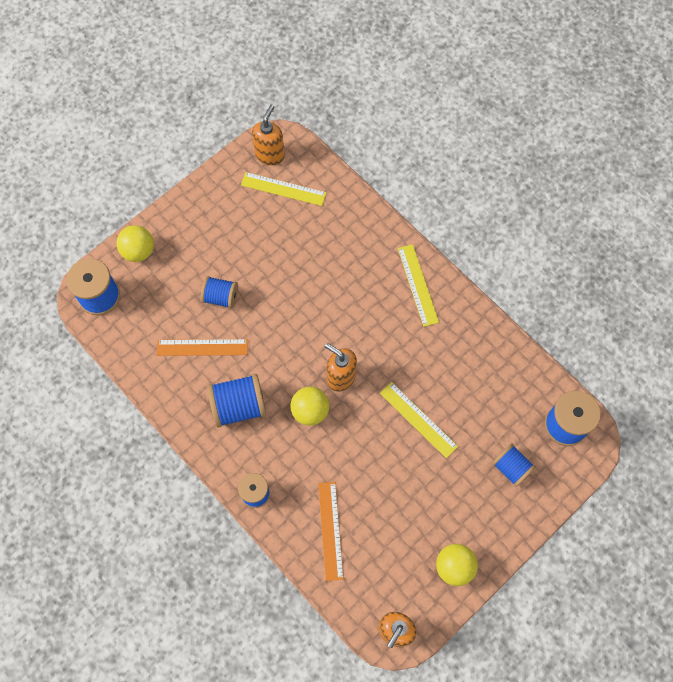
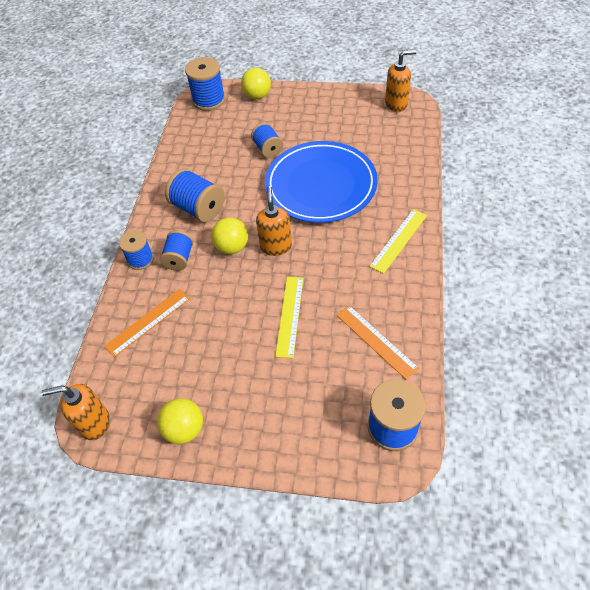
camera: 55 degrees right, 15 degrees down
(202, 347) = (223, 163): orange ruler -> orange ruler (376, 341)
(283, 189) = (381, 126): yellow ruler -> none
(307, 291) = (321, 185): none -> blue plate
(511, 468) = (311, 411): blue spool -> blue spool (179, 258)

